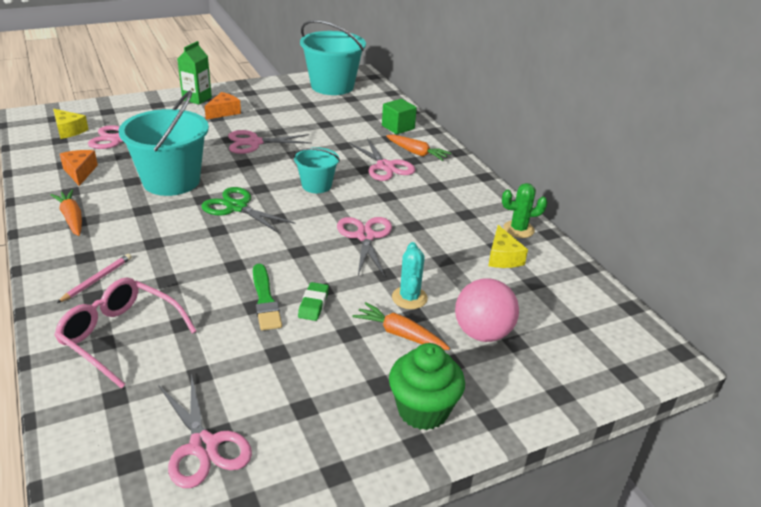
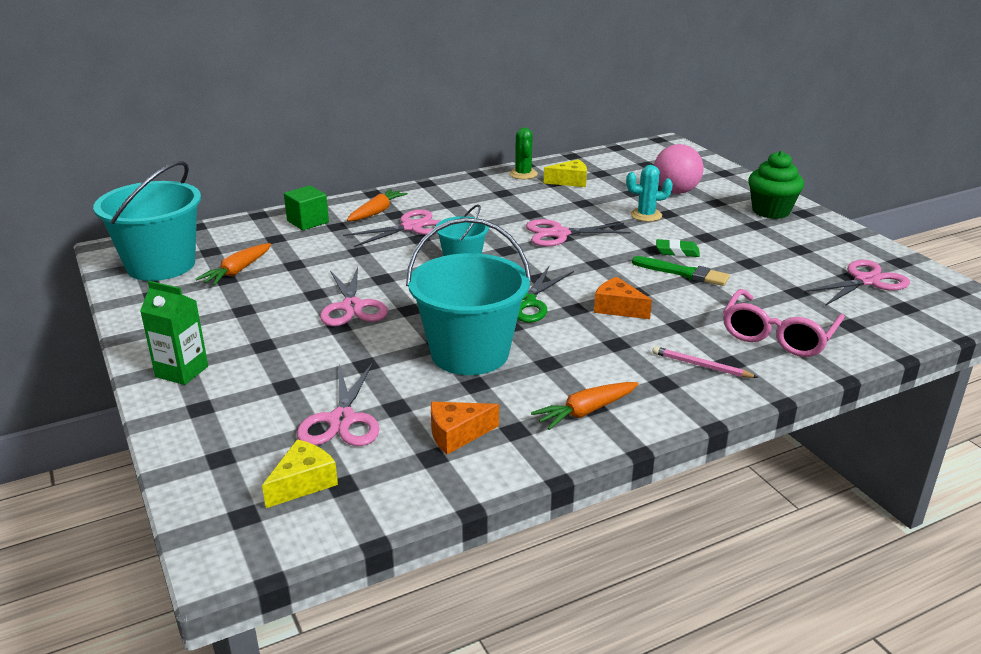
camera: 90 degrees left, 5 degrees down
(224, 112) = (243, 341): orange cheese -> orange cheese (618, 308)
(265, 300) = (683, 273): green brush -> green brush turned 45 degrees clockwise
(400, 334) = (695, 218): orange carrot -> orange carrot (237, 271)

